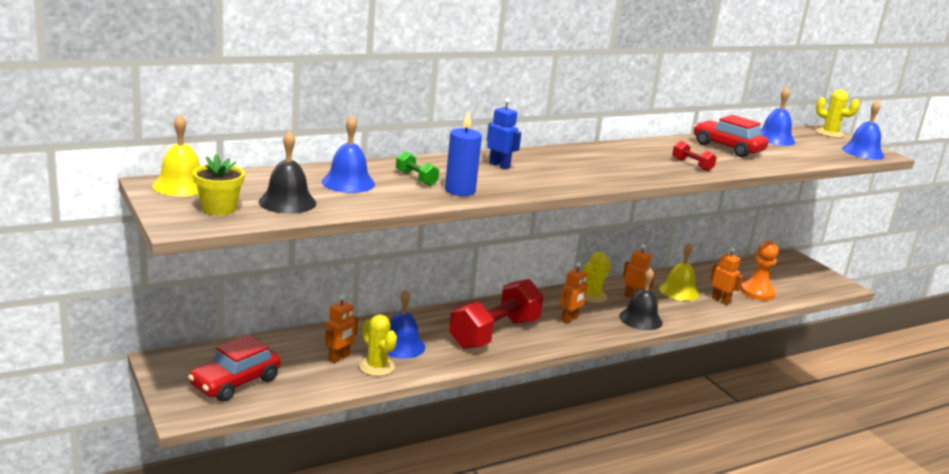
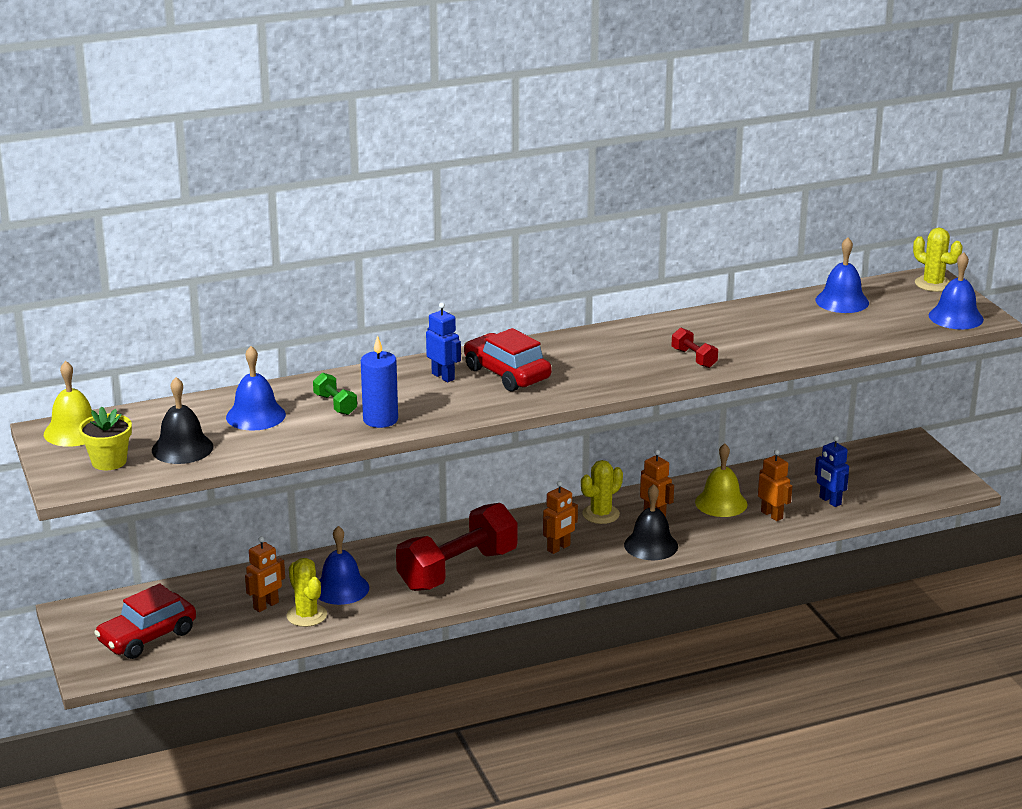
camera: 10 degrees right, 5 degrees up
(727, 148) = (762, 324): red car -> red car (507, 374)
(757, 292) = (830, 501): orange pawn -> blue robot

